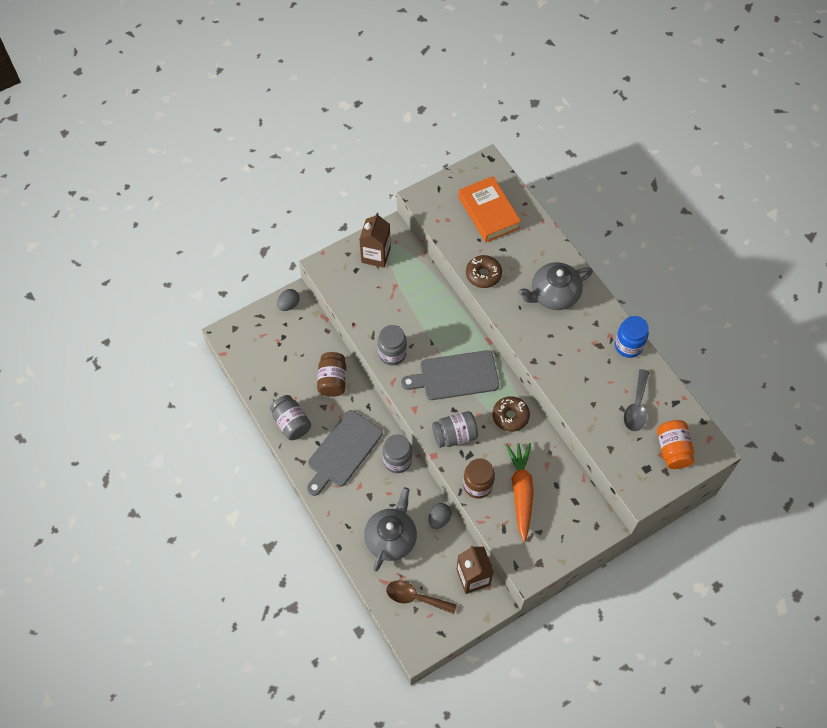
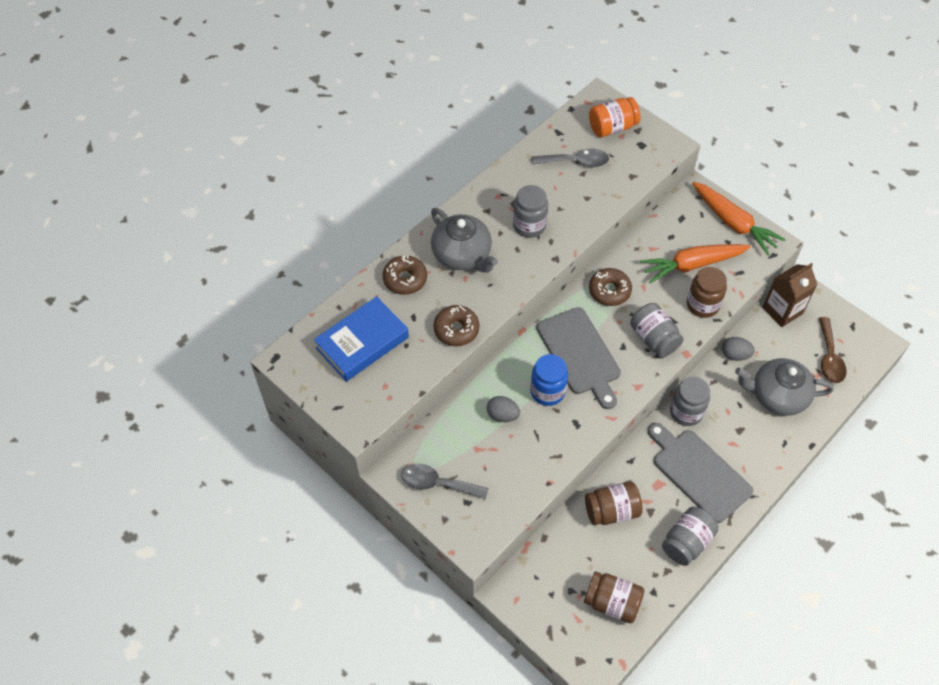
camera: 105 degrees left, 5 degrees down
(265, 360) = (612, 602): none -> brown jar
(289, 304) = (521, 598): grey egg -> grey egg (502, 415)
(343, 451) = (698, 472): grey cutting board -> grey cutting board turned 150 degrees counterclockwise
(376, 255) = (437, 483): brown carton -> grey spoon
(392, 354) = (574, 427): grey jar -> grey jar (529, 225)
(489, 212) = (362, 342): orange book -> blue book
(539, 251) = (405, 279): none -> brown donut
(559, 544) = (733, 223): none -> orange carrot
(628, 346) = (505, 178): blue jar -> blue jar (547, 391)

